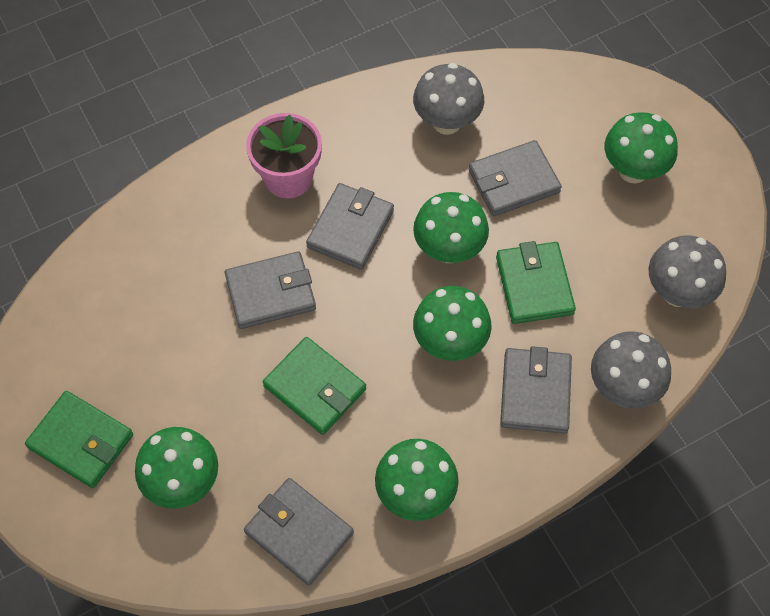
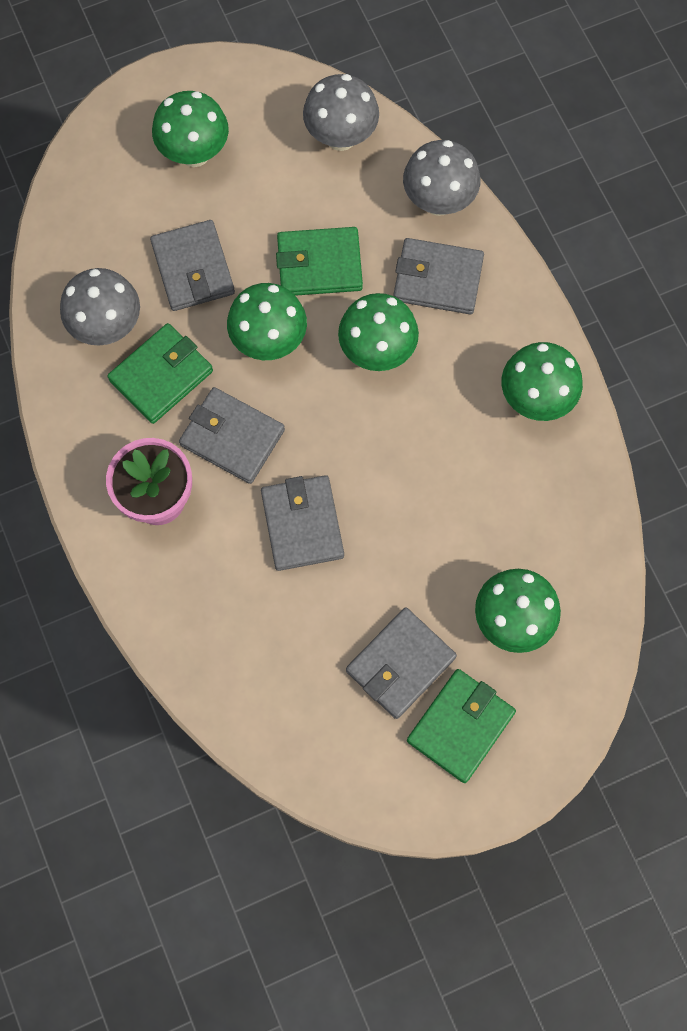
camera: 85 degrees left, 10 degrees up
(299, 532) = (569, 509): grey wallet -> grey wallet (400, 664)
(315, 388) = (417, 485): green wallet -> green wallet (161, 375)

